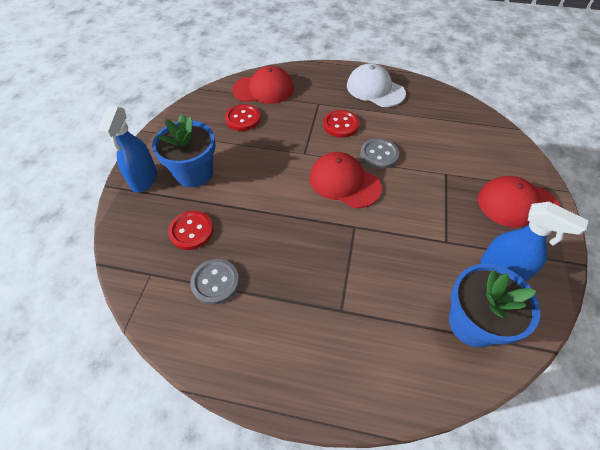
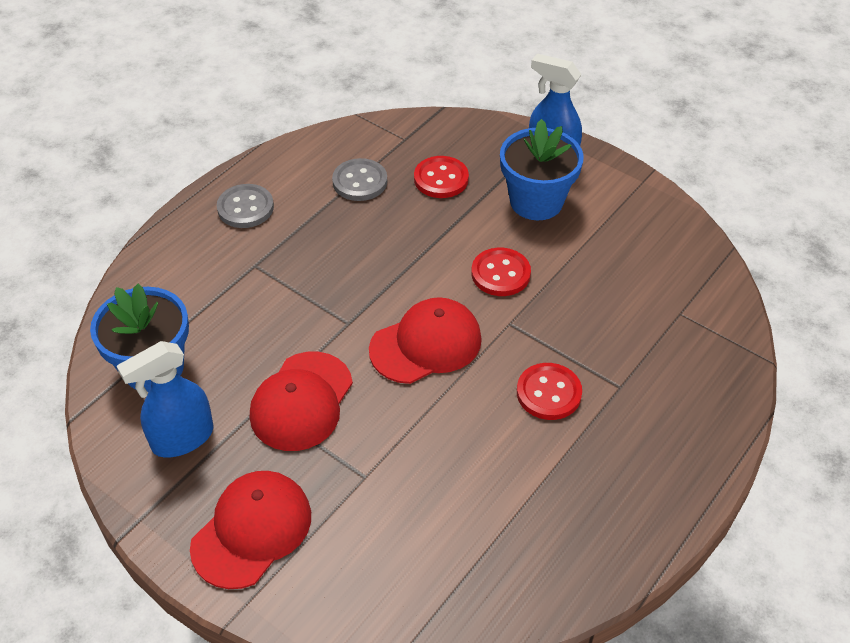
camera: 115 degrees right, 5 degrees down
(243, 119) = (626, 279): red button -> red button (500, 274)
(263, 89) = (694, 327): red cap -> red cap (301, 401)
(375, 89) = (622, 489): white cap -> none
(379, 155) = (454, 410): grey button -> grey button (245, 208)

